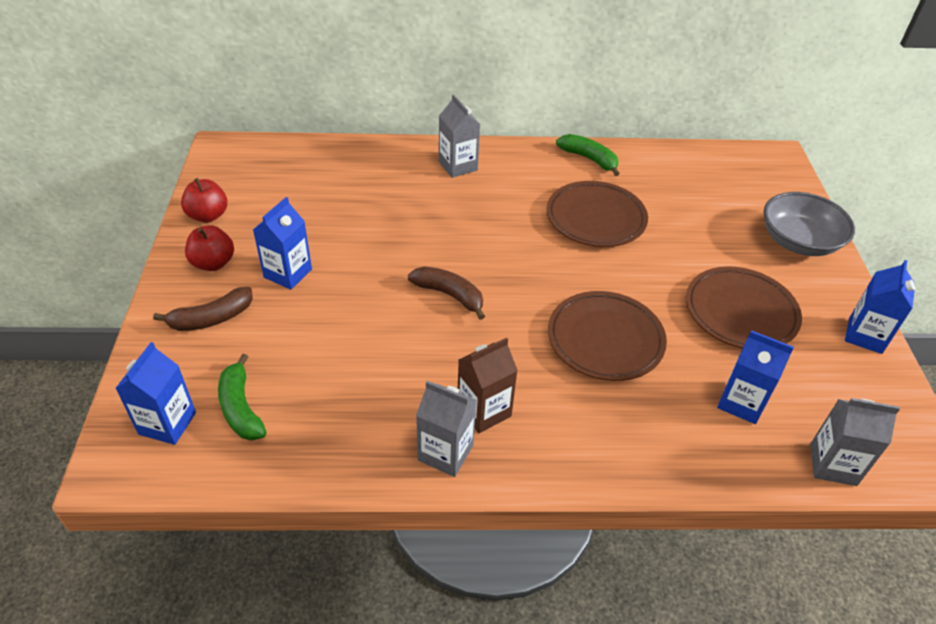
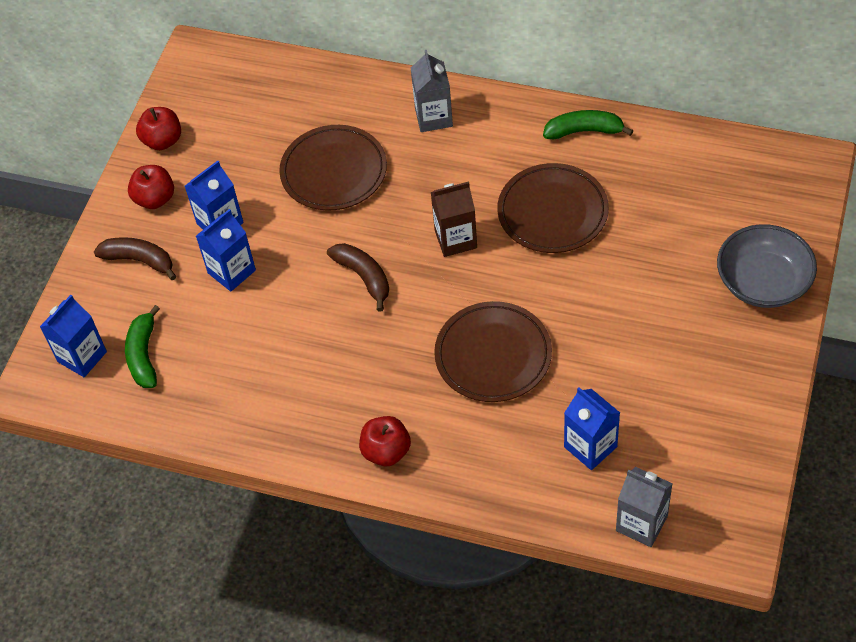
camera: 25 degrees right, 10 degrees up
(211, 319) = (139, 260): brown banana -> brown banana turned 150 degrees counterclockwise
(445, 453) = (300, 434): grey carton -> none
(484, 411) = (348, 403): brown carton -> brown carton (455, 239)
(544, 450) = (386, 451): none -> red apple
(589, 159) = (584, 131): green banana -> green banana turned 60 degrees counterclockwise
(740, 312) = (646, 353): brown plate -> brown plate (334, 172)
(865, 336) = (762, 405): blue carton -> blue carton (231, 271)

